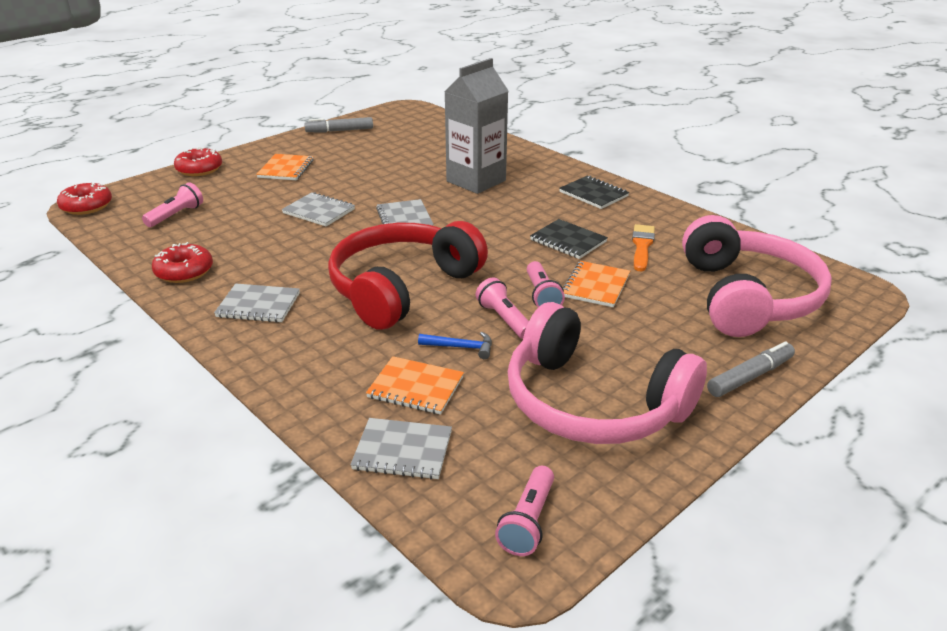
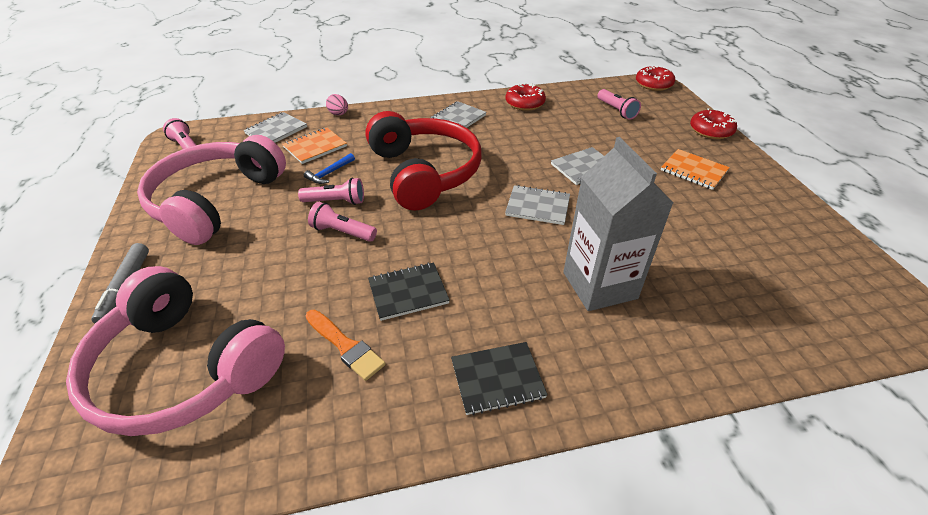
camera: 120 degrees right, 10 degrees up
(308, 412) = (339, 114): none -> pink egg
(339, 131) = (809, 229): grey marker -> none
(593, 402) = (216, 201): pink headphones -> pink headphones turned 45 degrees counterclockwise
(595, 286) = (321, 269): orange notebook -> none

